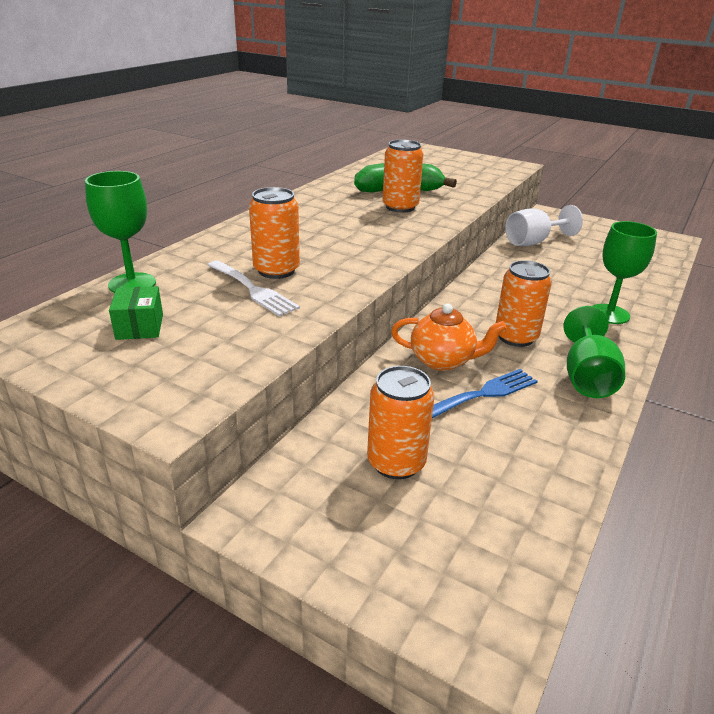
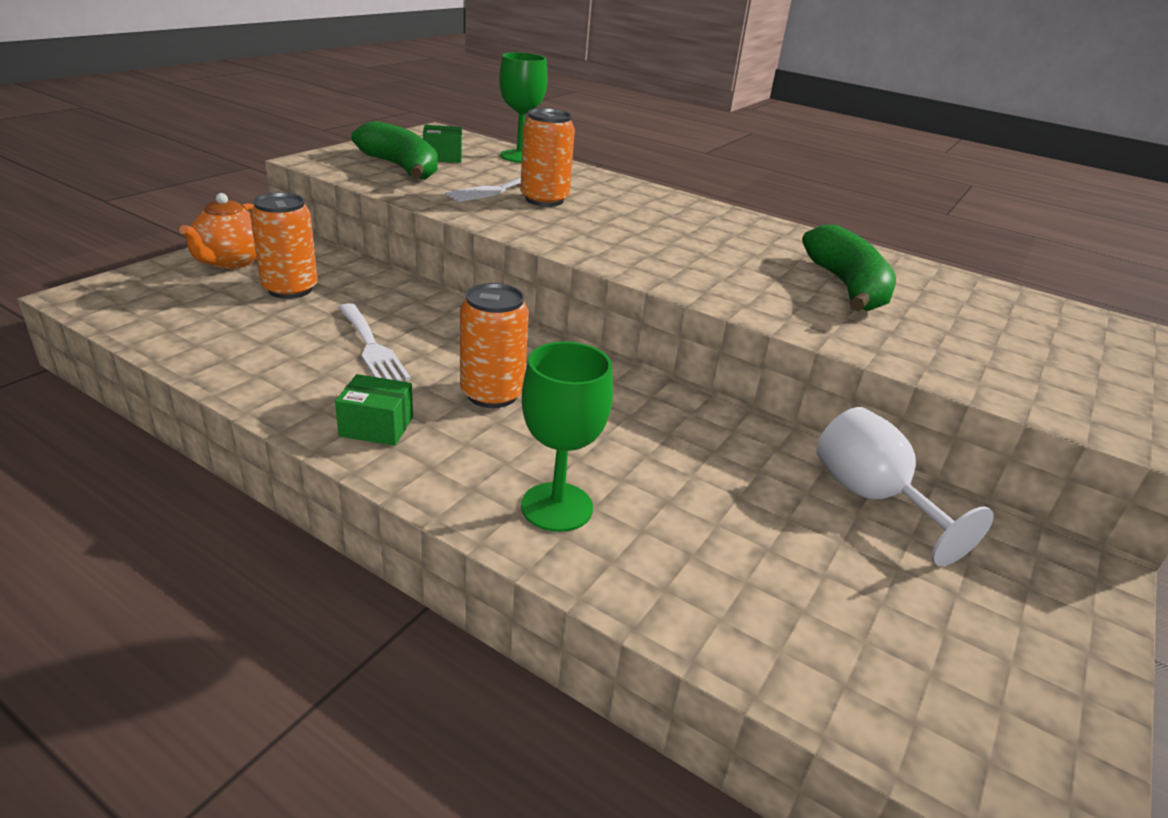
camera: 90 degrees right, 0 degrees up
(191, 349) = (401, 168): none -> green banana
(400, 207) = (768, 278): orange can -> none
(443, 361) = (447, 334): orange teapot -> orange teapot (231, 262)
(483, 394) = (371, 347): blue fork -> white fork
(587, 377) = (376, 426): green goblet -> green box

